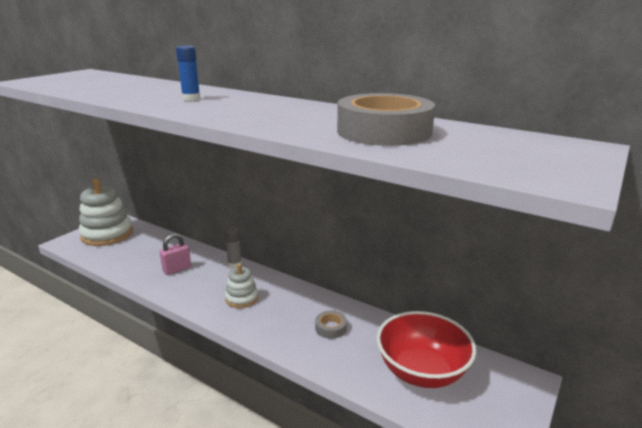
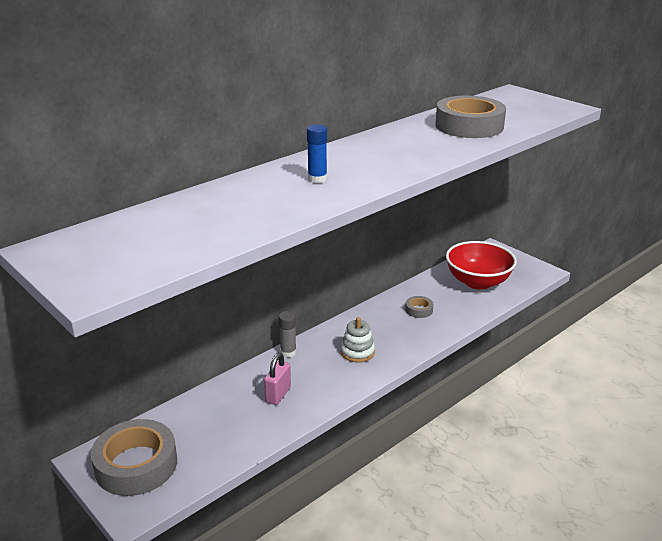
camera: 75 degrees left, 5 degrees up
(107, 234) = (136, 465): white stacking toy -> grey tape
(177, 269) = (278, 395): pink padlock -> pink padlock turned 45 degrees clockwise

